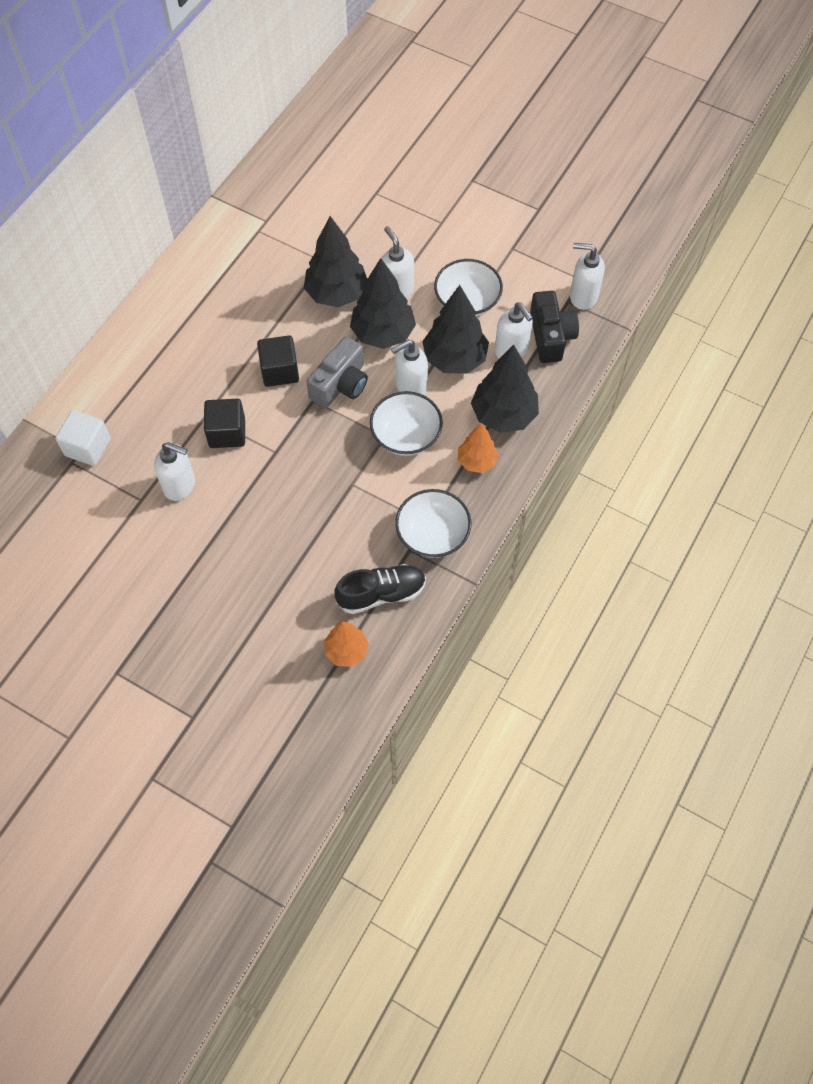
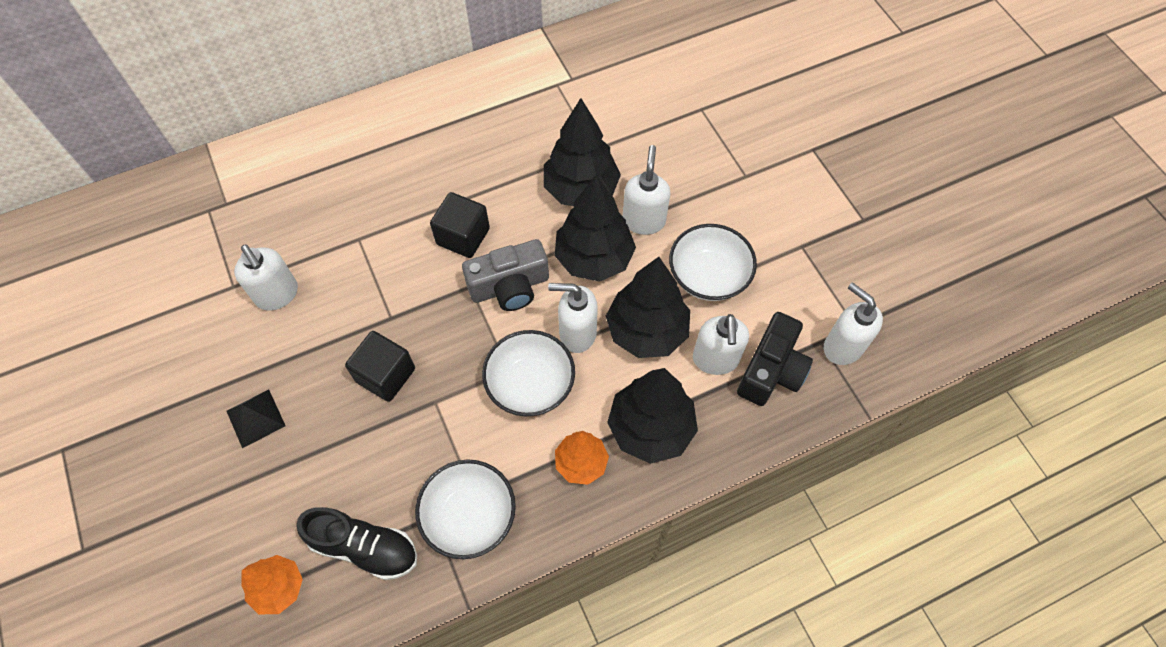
camera: 35 degrees right, 0 degrees up
(88, 447) = (233, 204): white cube -> none
(227, 433) = (363, 269): black cube -> black cube (385, 375)
(238, 568) = (255, 418): none -> black pyramid

